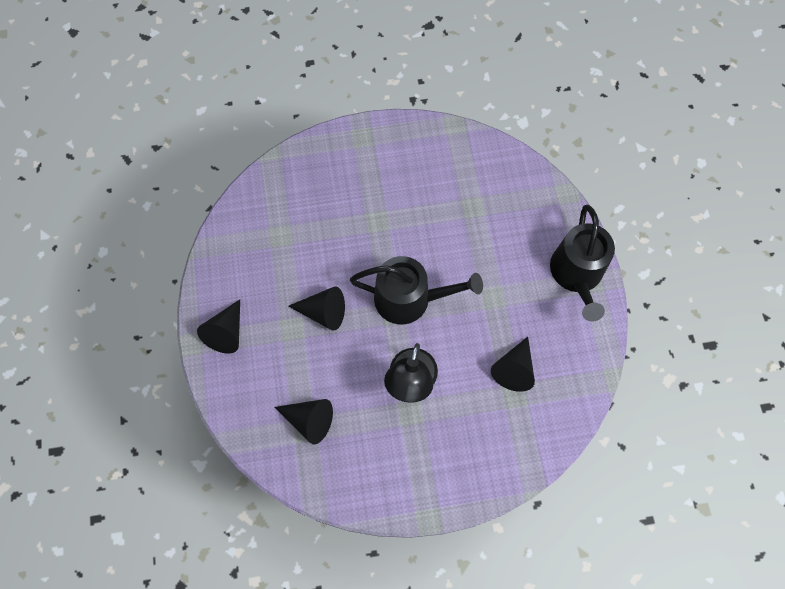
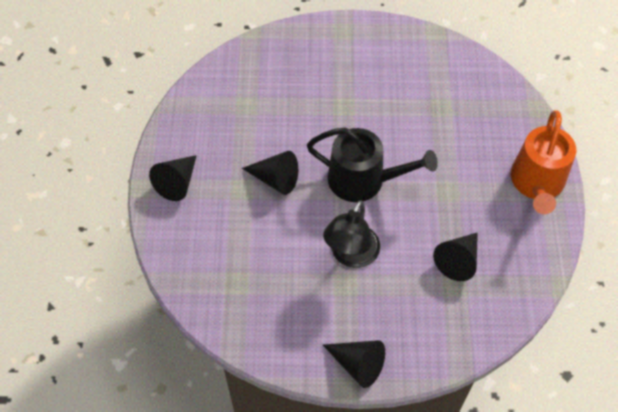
camera: 10 degrees right, 10 degrees down
(309, 420) = (243, 275): black cone -> black cone (358, 364)
(577, 274) = (537, 183): black watering can -> orange watering can

